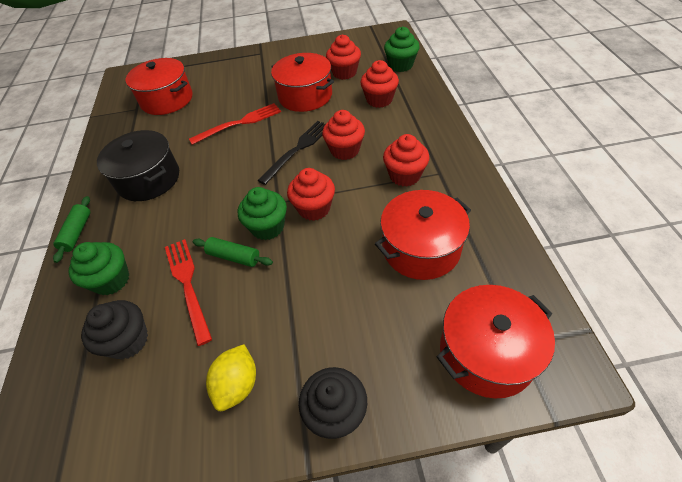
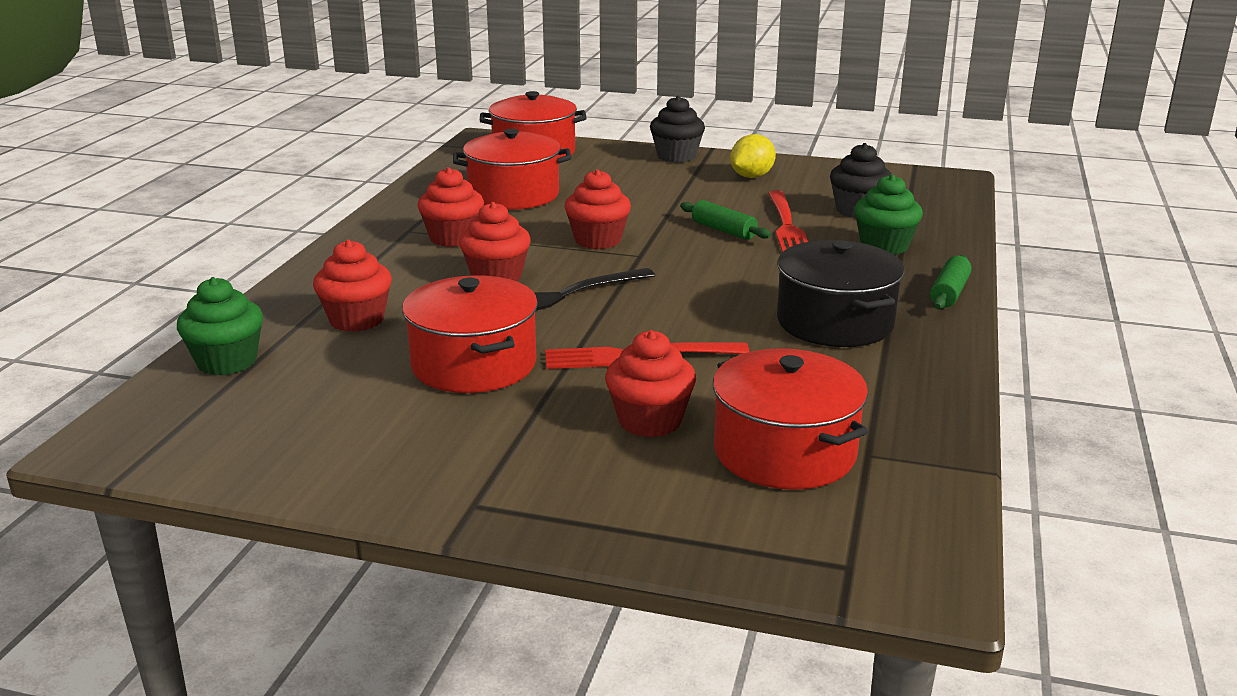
camera: 160 degrees left, 25 degrees down
(267, 227) = (668, 240): green cupcake -> none
(344, 73) = (347, 383): red cupcake -> red cupcake (650, 421)

